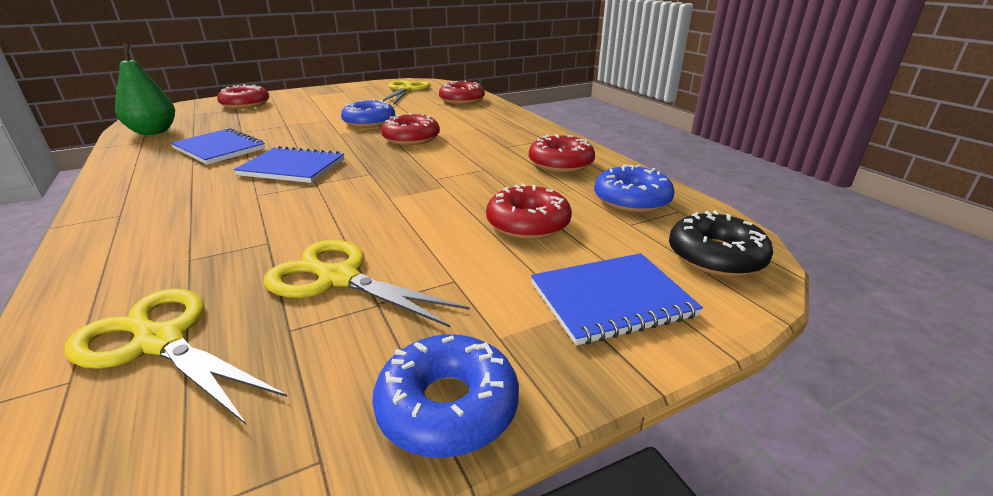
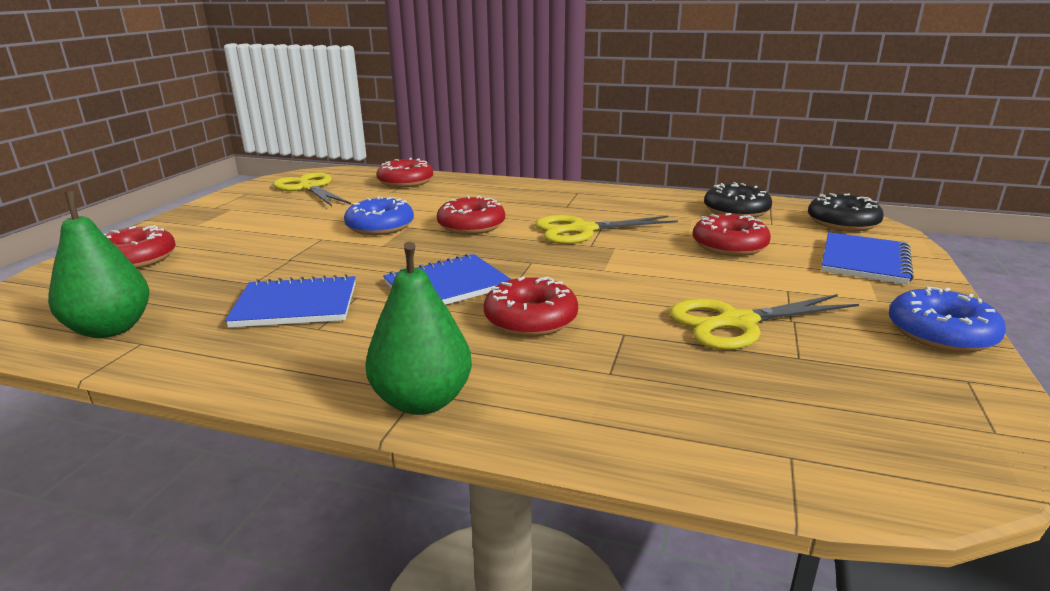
camera: 45 degrees left, 5 degrees down
(105, 220) = (422, 401): none -> green pear
(160, 342) = (765, 408): yellow scissors -> yellow scissors (582, 230)
(560, 163) = (637, 204): red donut -> red donut (531, 319)
(631, 200) = (736, 211): blue donut -> black donut

